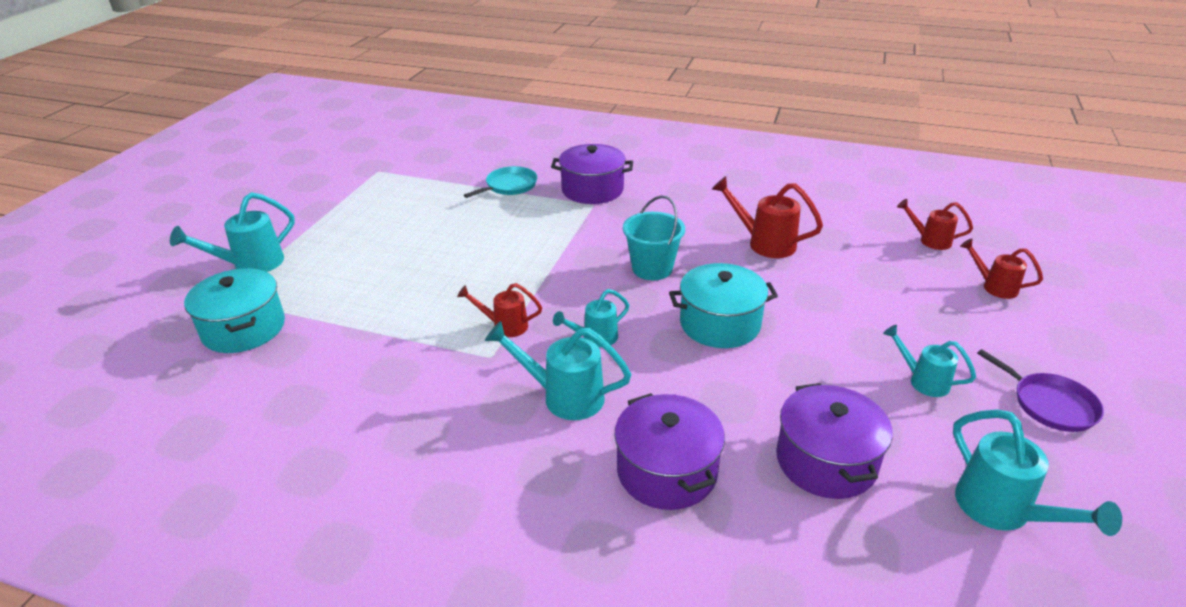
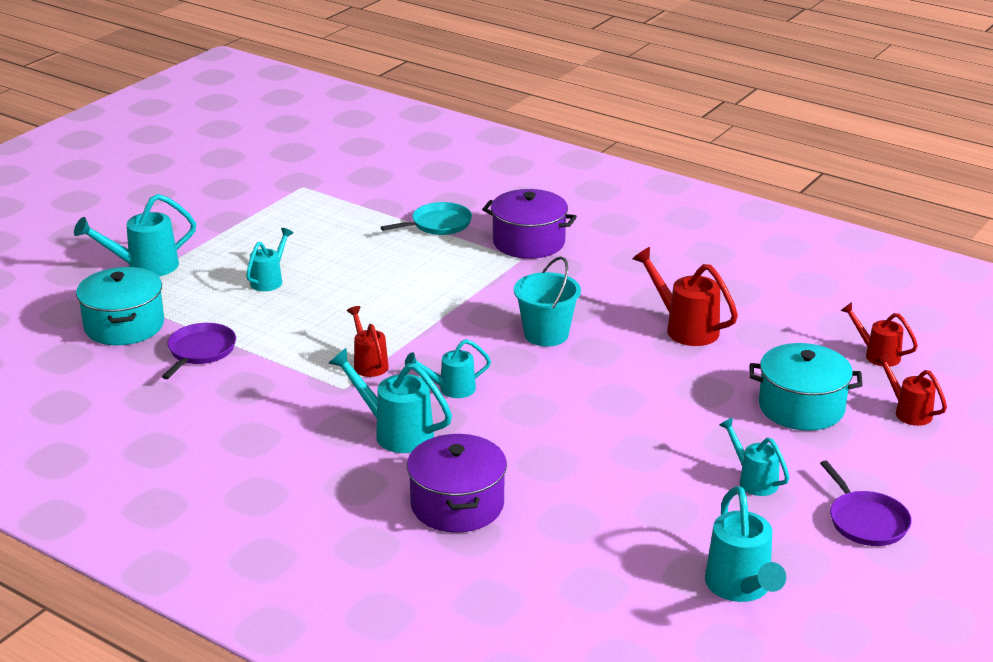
camera: 15 degrees right, 5 degrees down
(331, 342) = (200, 351): none -> purple pan
(377, 258) = (269, 280): none -> turquoise watering can
(505, 326) = (369, 364): red watering can -> red watering can turned 45 degrees clockwise
(720, 324) = (583, 397): turquoise pot -> turquoise pot (801, 407)
(826, 461) = (607, 524): purple pot -> none

